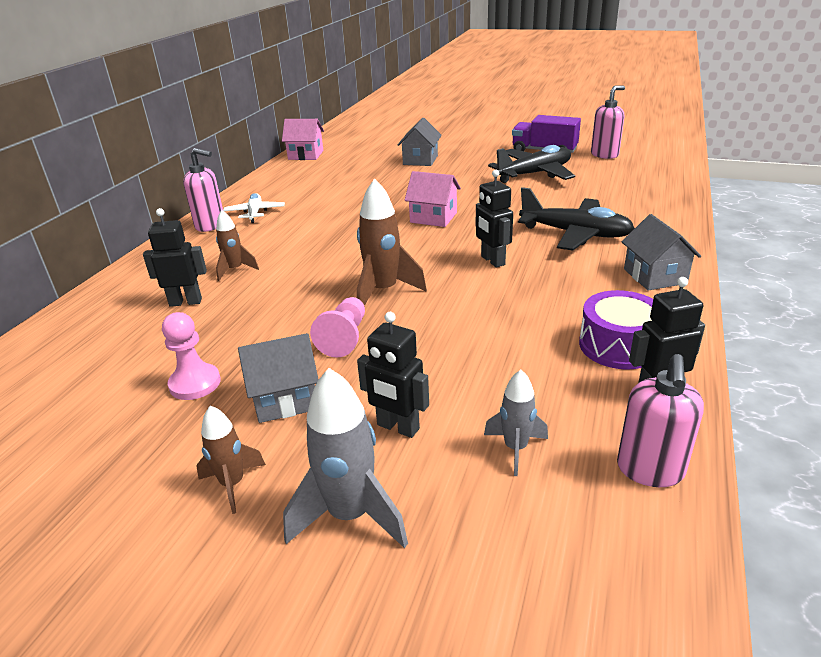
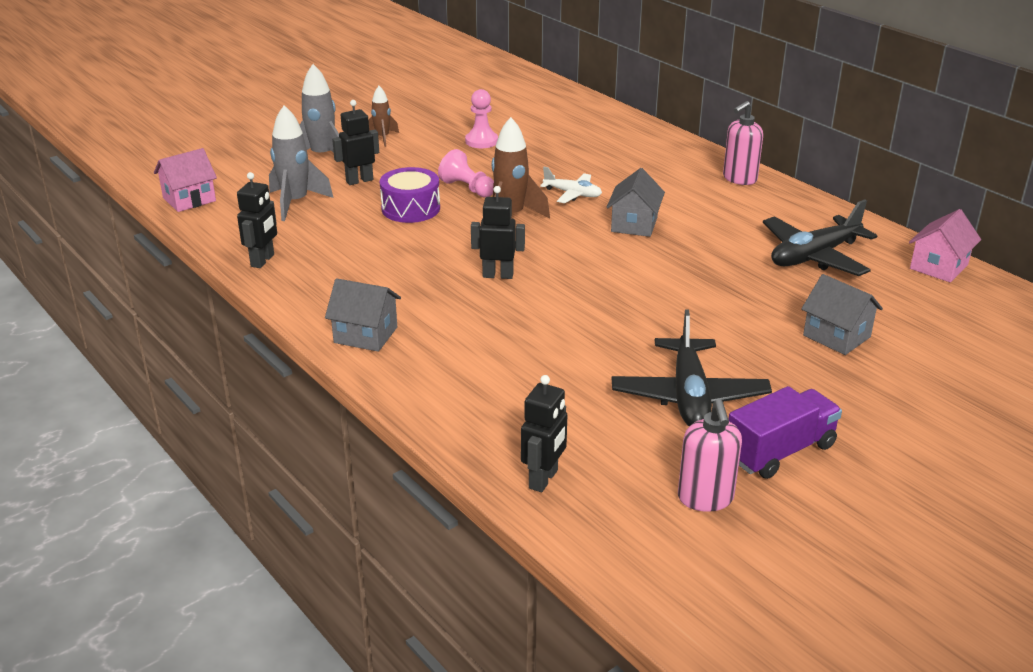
camera: 120 degrees right, 0 degrees up
(186, 302) = (592, 151): black robot -> black robot (544, 479)
(235, 270) = (625, 174): brown rocket -> none
(255, 213) = (749, 201): white plane -> white plane (572, 194)
(285, 399) = (429, 160): grey house -> grey house (634, 224)
(433, 217) = (628, 281): pink house -> pink house (189, 199)
(515, 448) = (295, 203): grey rocket -> grey rocket, size x1.68
(575, 234) = (491, 338): black plane -> black plane (814, 256)
(618, 345) = (317, 271): purple drum -> purple drum (411, 208)
(650, 470) = (226, 229): pink soap dispenser -> none

